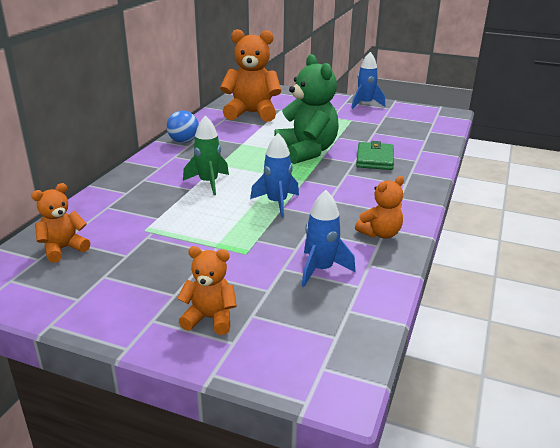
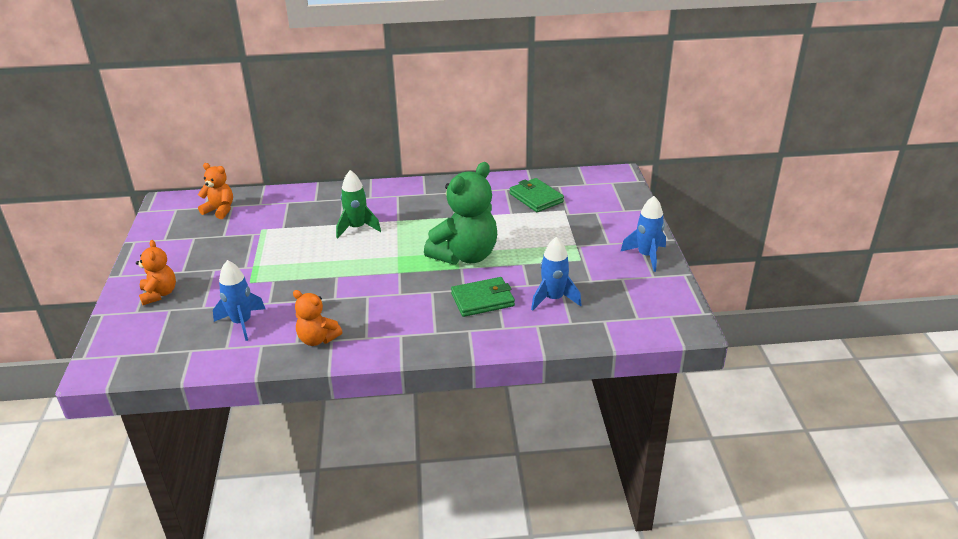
camera: 65 degrees right, 5 degrees up
(184, 141) = (431, 189): blue ball -> none
(251, 113) = (536, 198): orange teddy bear -> green wallet
(277, 203) = (341, 271): blue rocket -> blue rocket (553, 299)

